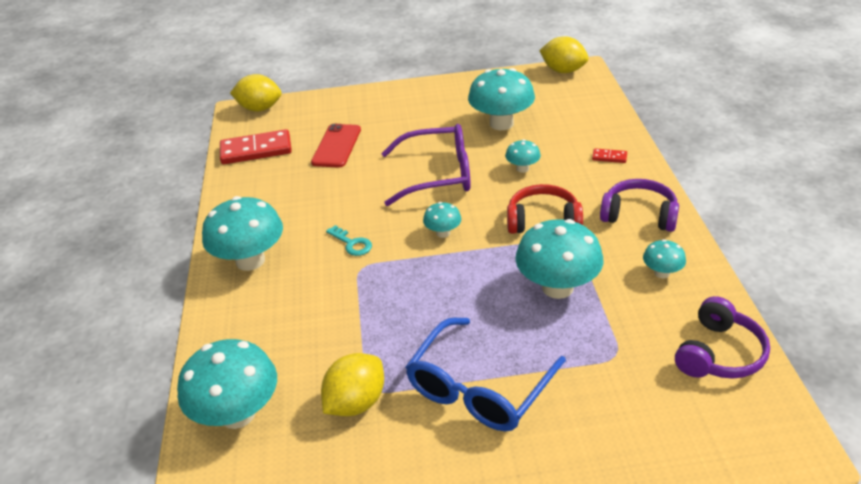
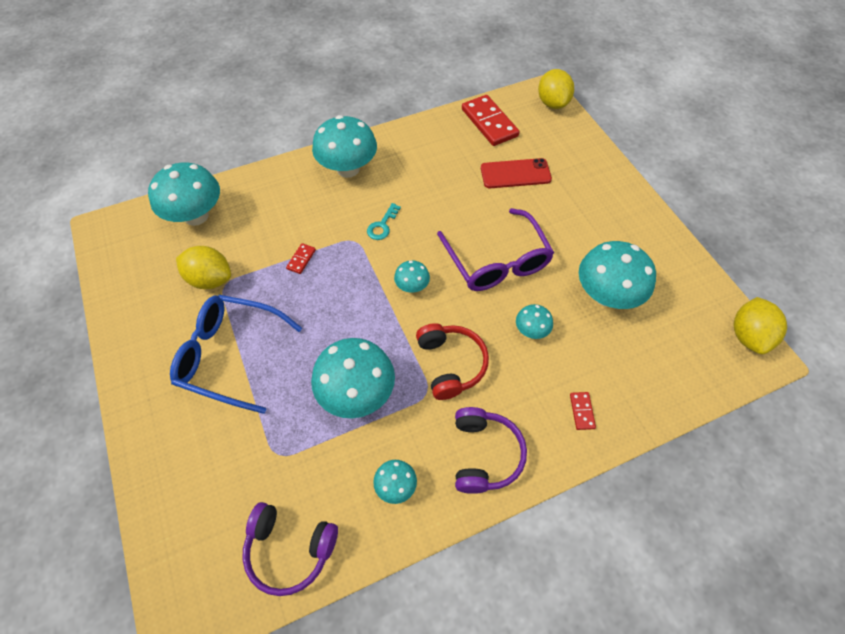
camera: 70 degrees right, 20 degrees up
(366, 314) = (301, 259): none -> red domino

